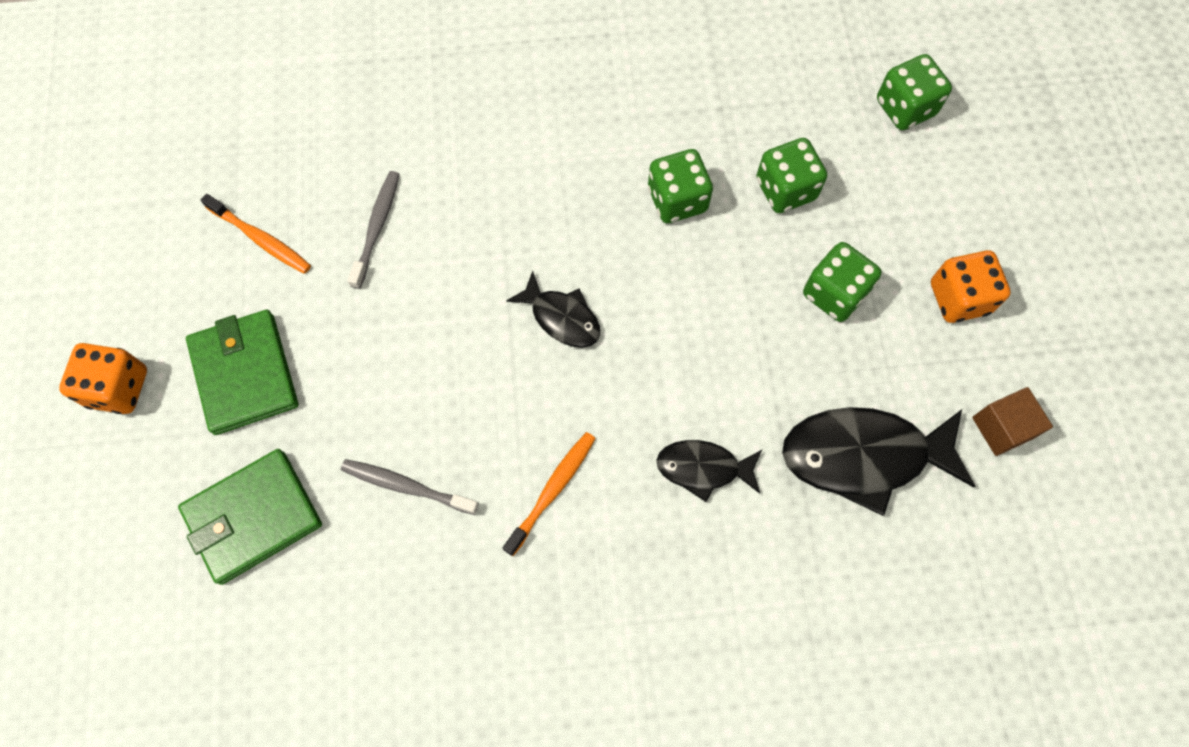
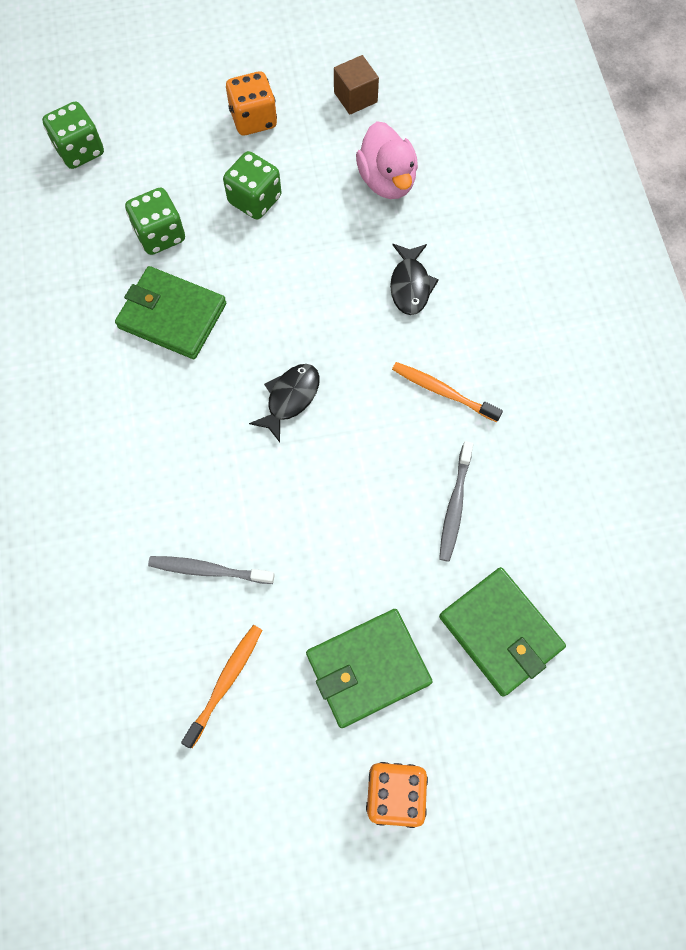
camera: 95 degrees left, 0 degrees up
(677, 200) = (172, 316): green dice -> green wallet
(864, 456) = (387, 181): black fish -> pink duck

